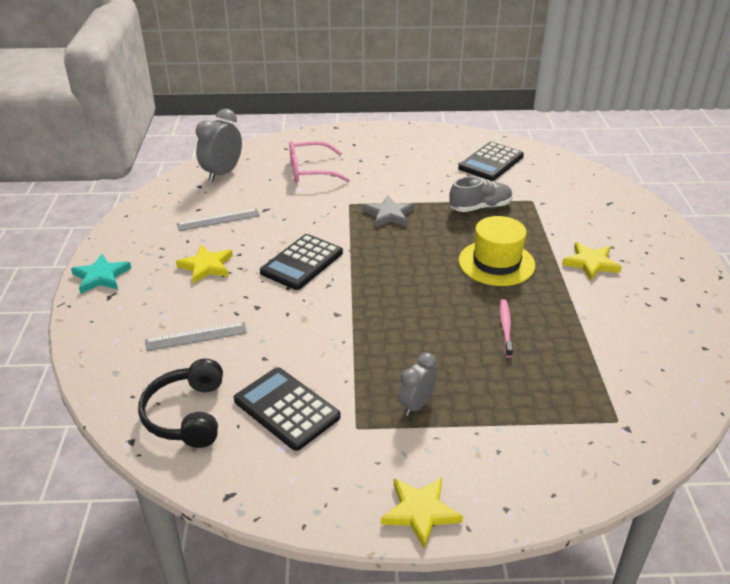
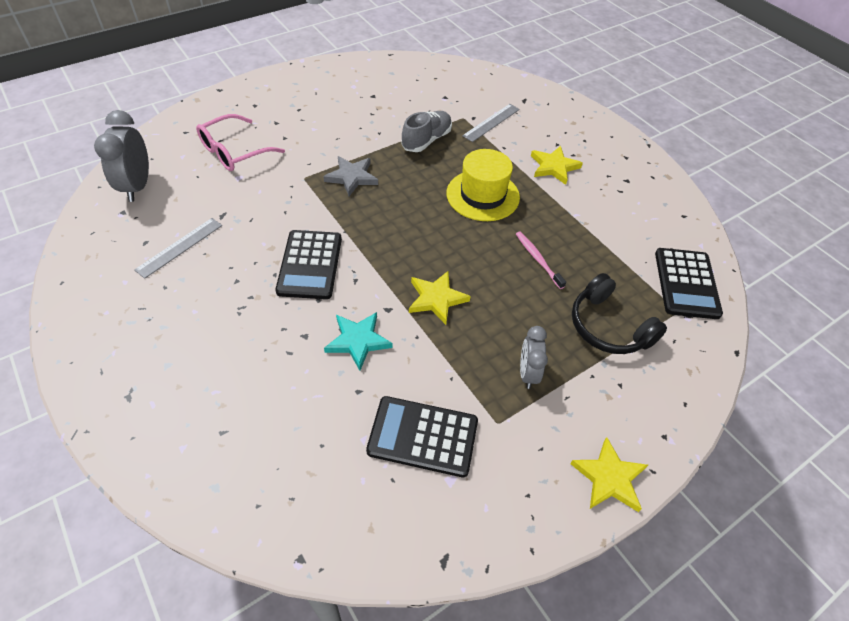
camera: 35 degrees left, 15 degrees up
(101, 277) = (96, 375): turquoise star -> turquoise star (358, 341)
(187, 414) = (333, 495): black headphones -> black headphones (608, 327)
(196, 336) = (269, 400): grey ruler -> grey ruler (491, 122)
(206, 266) = (212, 310): yellow star -> yellow star (436, 299)
(491, 162) = (399, 87): black calculator -> black calculator (686, 283)

